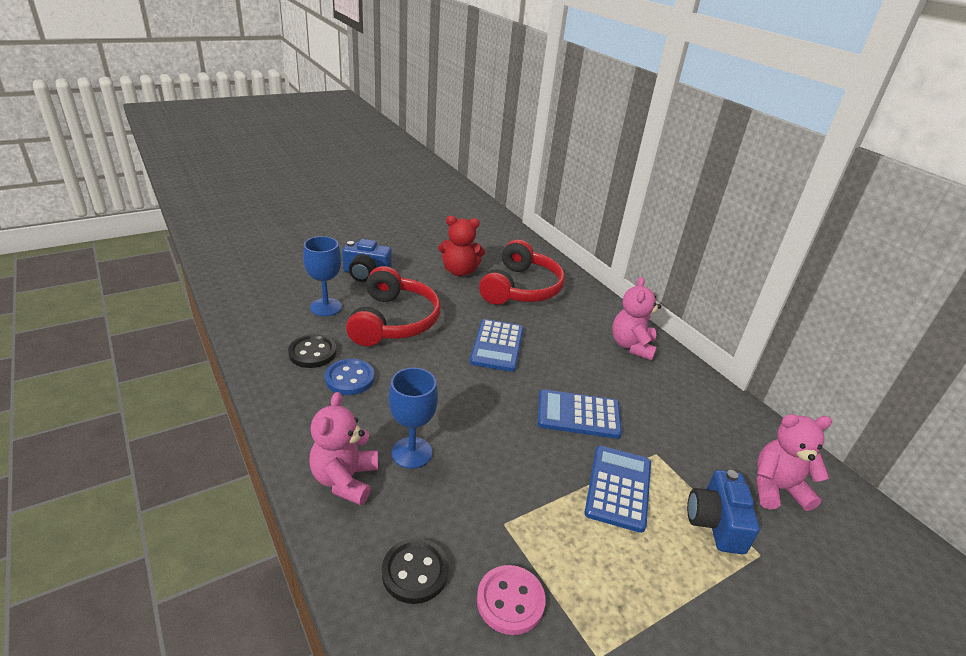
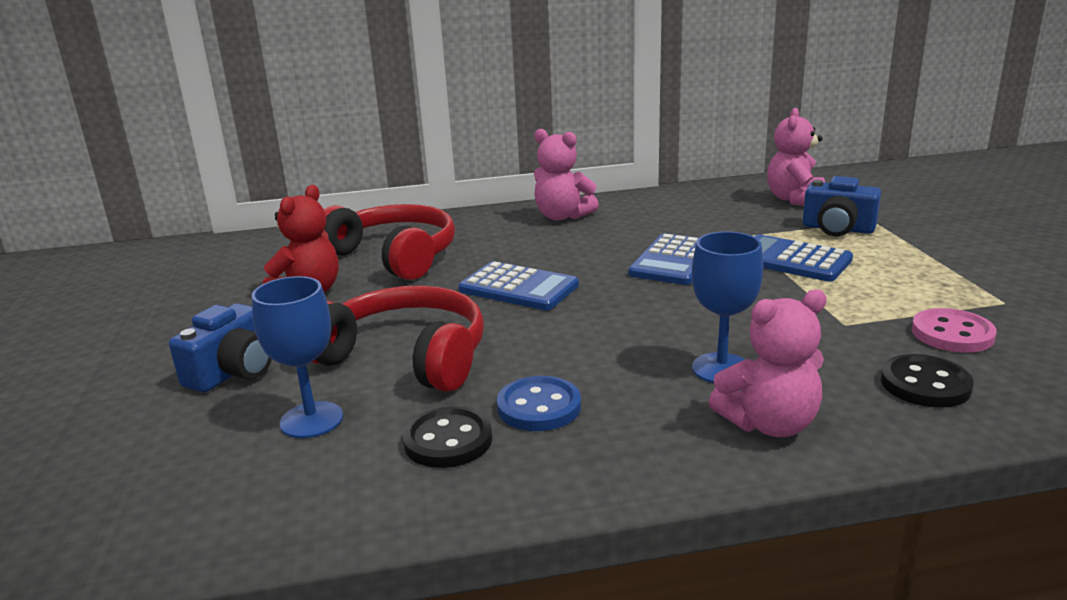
camera: 65 degrees left, 10 degrees down
(345, 480) = (769, 424): pink teddy bear -> pink teddy bear turned 45 degrees counterclockwise

